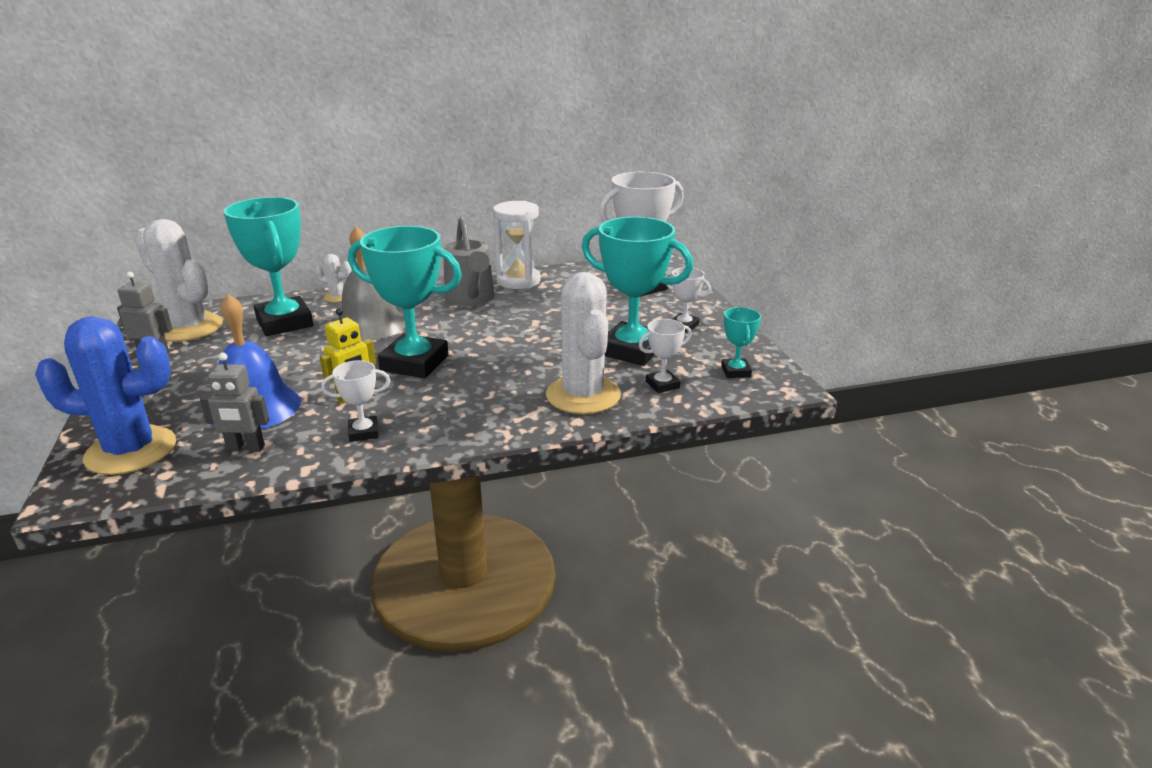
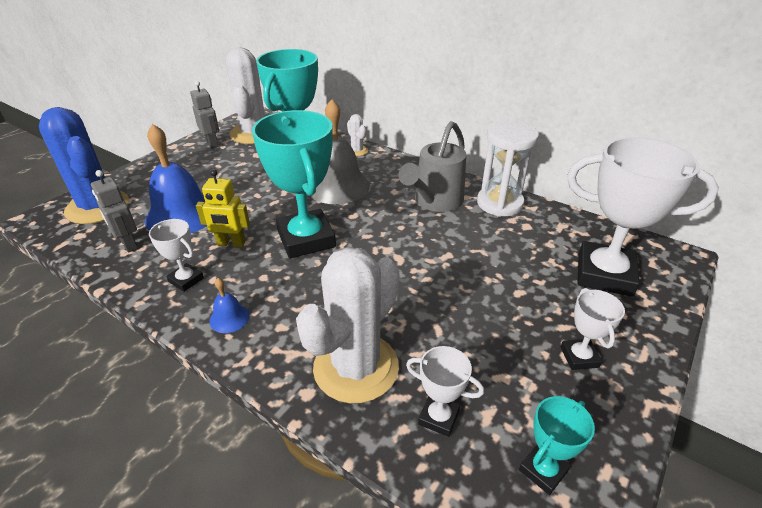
camera: 50 degrees right, 10 degrees up
(450, 427) = (229, 318): none -> blue bell
(632, 350) = (477, 349): turquoise trophy -> none

